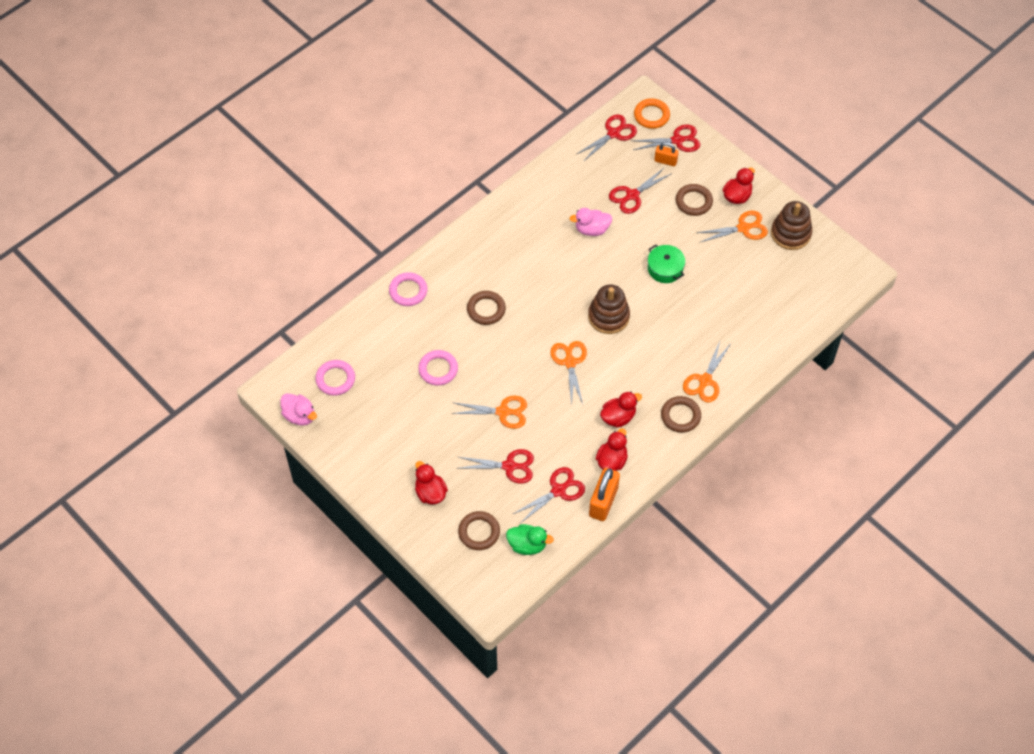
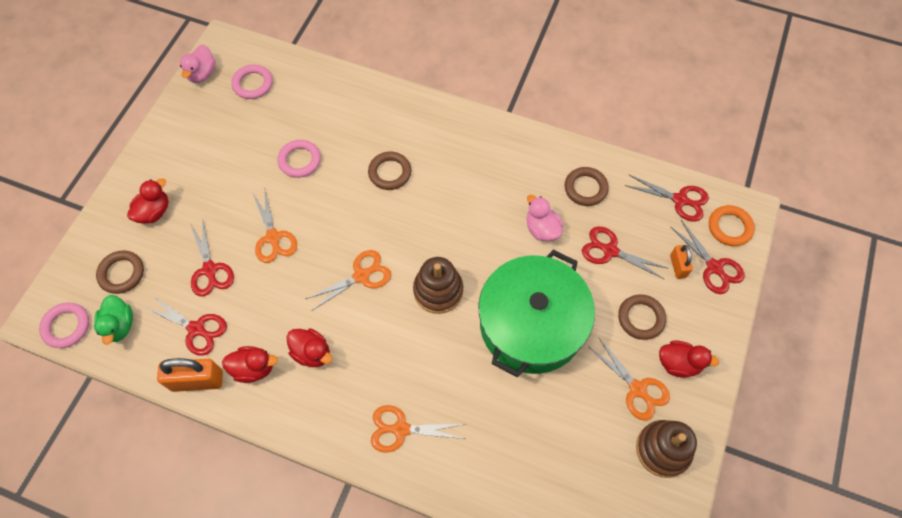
camera: 65 degrees right, 5 degrees up
(408, 291) = (378, 99): pink ring -> pink ring (66, 326)
(665, 269) = (531, 324): green pot -> green pot, size x2.37
(680, 416) = (341, 420): brown ring -> brown ring (585, 188)

